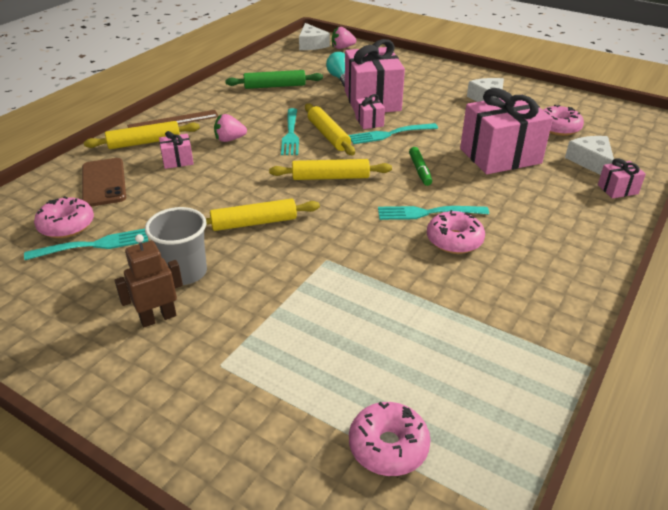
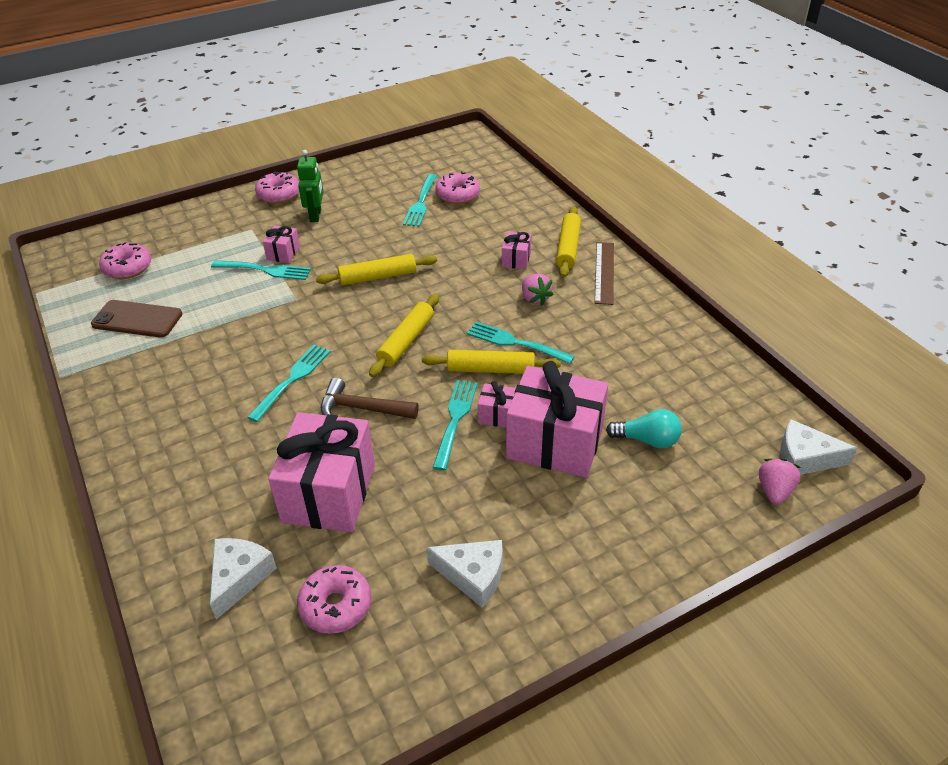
camera: 120 degrees right, 5 degrees up
(104, 182) = (509, 217): brown phone -> brown phone (137, 319)
(158, 318) = (316, 215): brown robot -> green robot
(184, 272) = (350, 233): grey cup -> none
(229, 139) = (535, 299): pink strawberry -> pink strawberry turned 135 degrees clockwise
(254, 223) = (378, 277): yellow rolling pin -> yellow rolling pin turned 60 degrees clockwise
(275, 86) = (655, 369): green rolling pin -> none
(297, 305) = (264, 270): none -> turquoise fork
(420, 170) = (362, 408): green marker -> brown hammer
(454, 240) = (241, 377): pink donut -> pink donut (279, 195)
(591, 162) = (239, 577): white cheese -> white cheese turned 90 degrees counterclockwise
(617, 189) = (174, 558): pink gift -> pink gift (283, 253)

